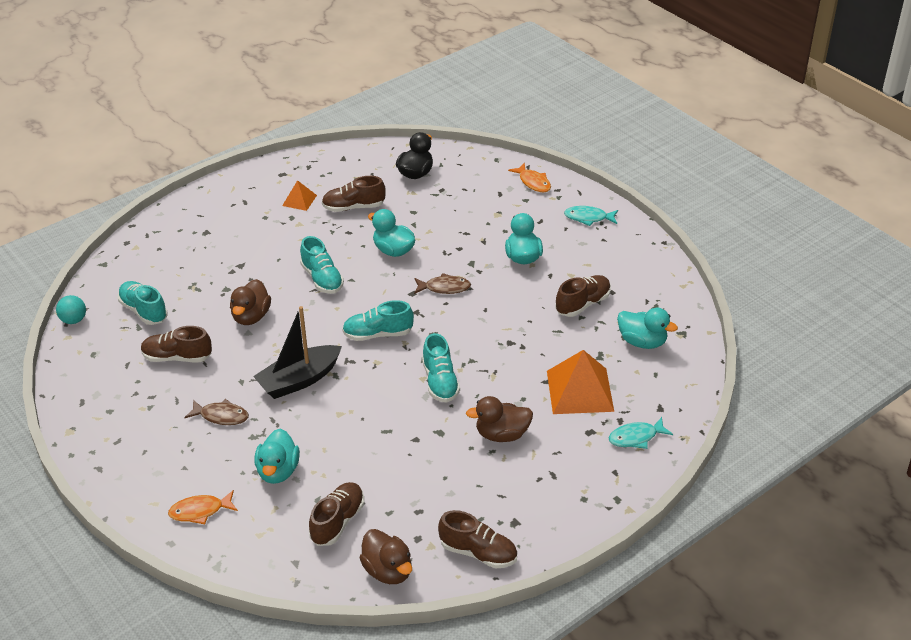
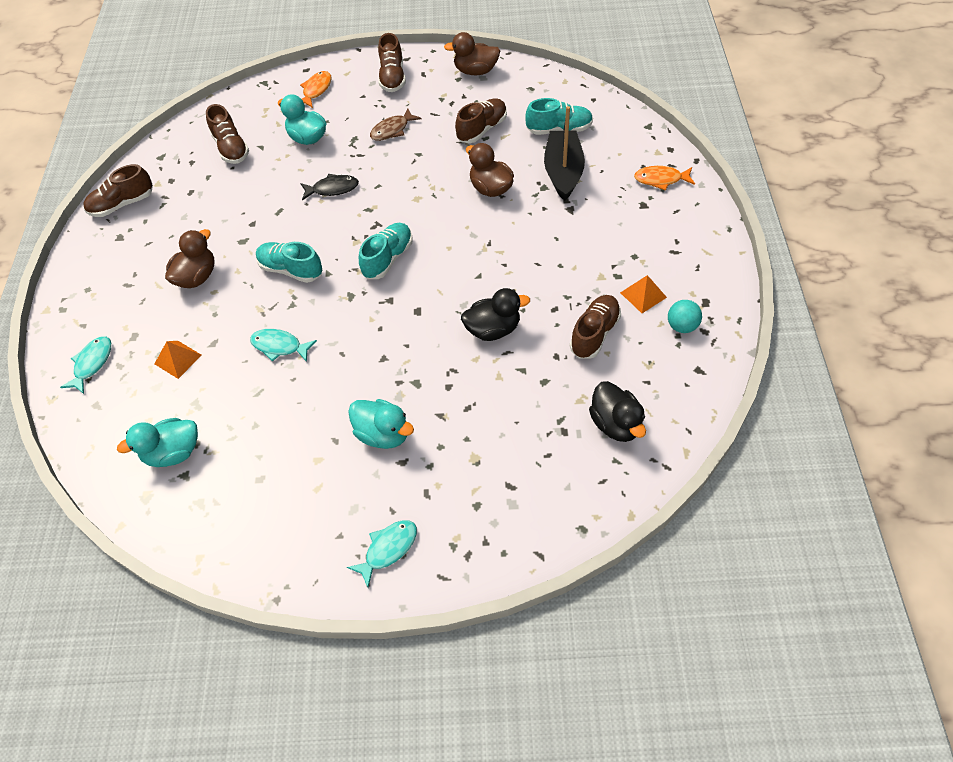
camera: 130 degrees right, 15 degrees up
(73, 320) = (583, 89): turquoise ball -> turquoise ball (682, 326)
(299, 380) = (385, 186): black boat -> black boat (563, 172)
(322, 279) = (498, 255): turquoise shoe -> none
(330, 411) = (333, 189): none -> black fish
(388, 571) = (166, 154): brown duck -> brown duck (475, 71)
(393, 250) = (493, 329): turquoise duck -> black duck
(444, 288) = (401, 339): brown fish -> none
(512, 344) = (279, 346): none -> turquoise fish
(533, 182) = (502, 538): orange fish -> orange fish (661, 179)
(580, 391) = (178, 359): orange pyramid -> orange pyramid, size x0.52
(583, 304) = (269, 439): brown shoe -> brown shoe (392, 77)

